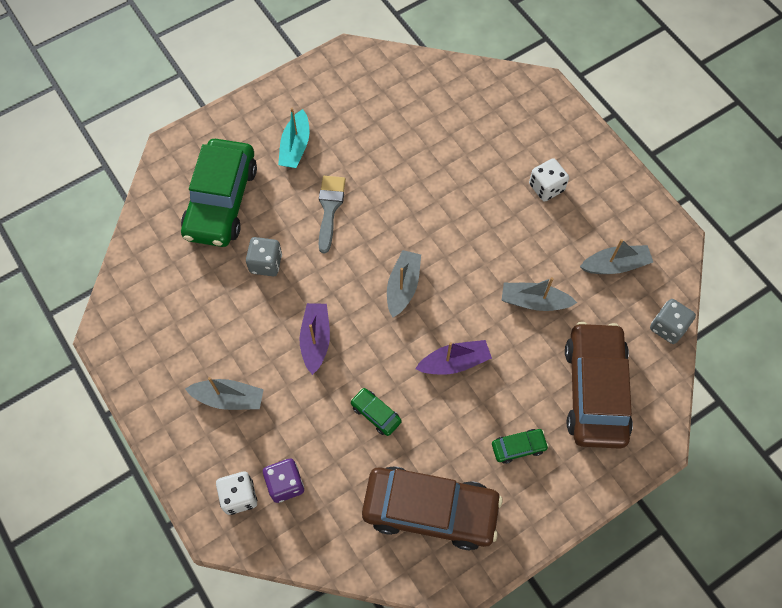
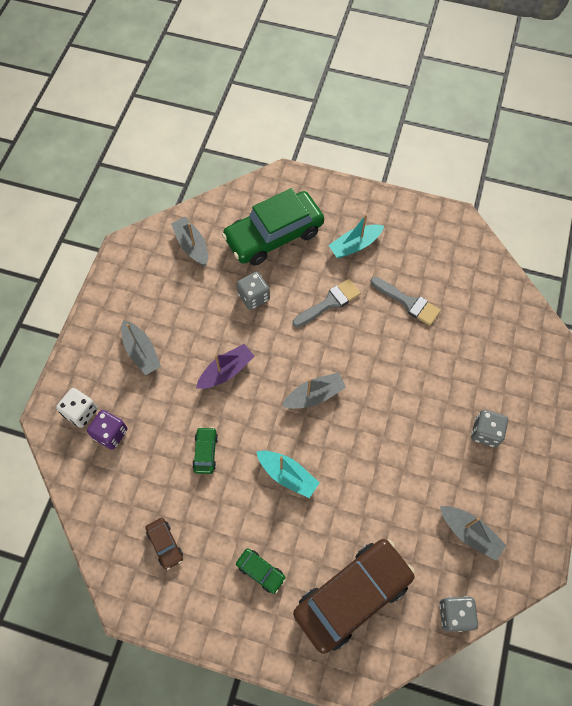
camera: 50 degrees right, 0 degrees up
(386, 150) = (408, 302): none -> grey brush
(430, 510) = (165, 544): brown car -> brown car, size x0.42
(454, 362) = (287, 475): purple boat -> turquoise boat
(534, 301) = (384, 495): grey boat -> grey boat (192, 246)
(546, 187) = (485, 432): white dice -> grey dice

